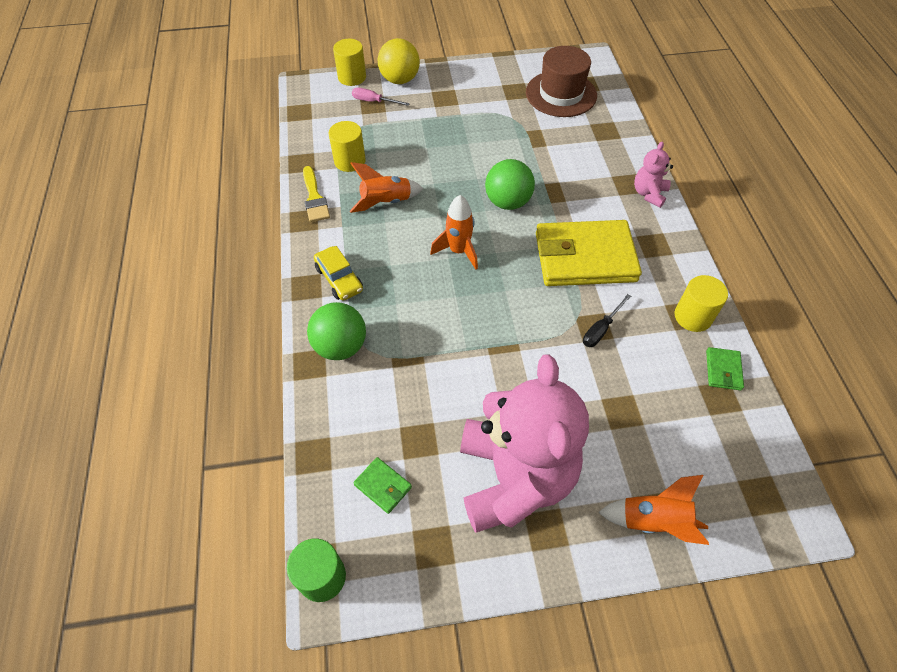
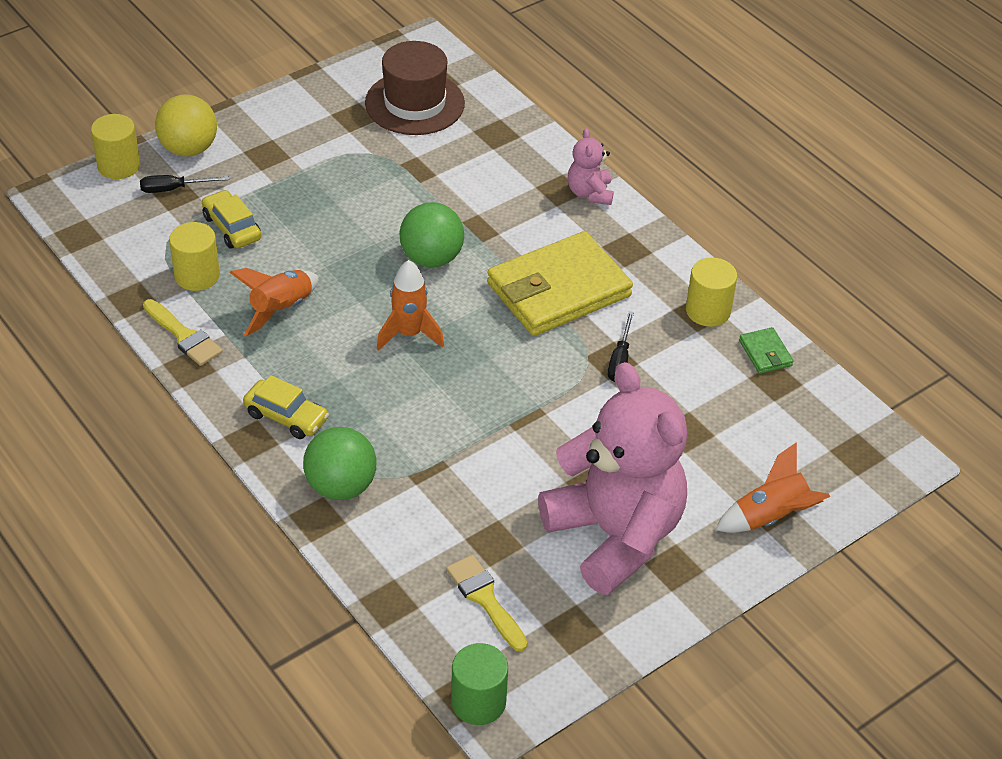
camera: 30 degrees left, 10 degrees down
(374, 101) = (174, 189): pink screwdriver -> black screwdriver
(383, 486) = (485, 599): green wallet -> yellow brush
(392, 137) = (232, 228): none -> yellow car

